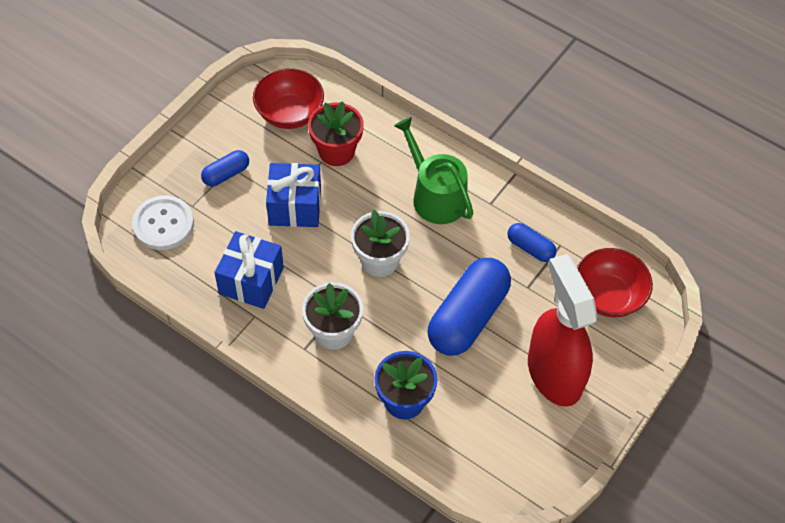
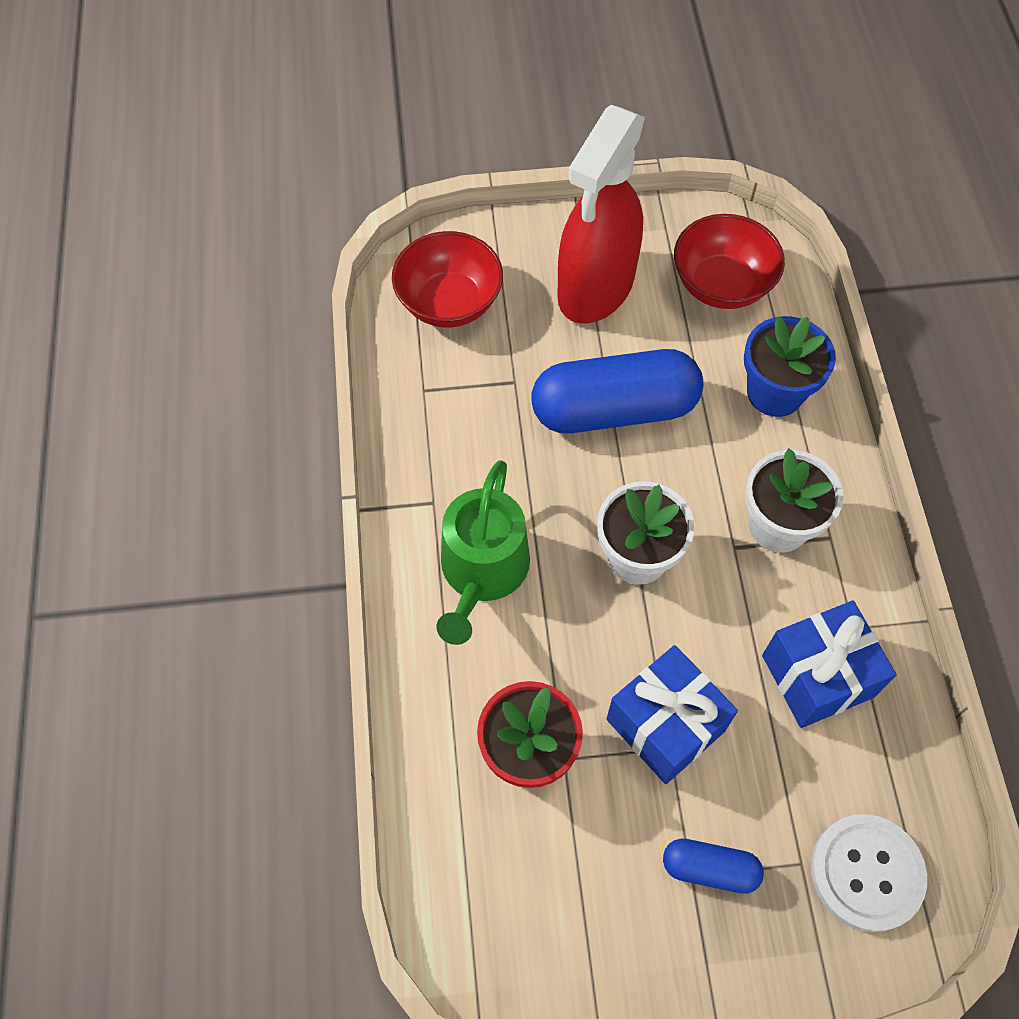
camera: 130 degrees left, 5 degrees up
(289, 113) = (525, 882): red bowl -> red bowl (721, 284)
(530, 248) = (458, 415): blue capsule -> none

